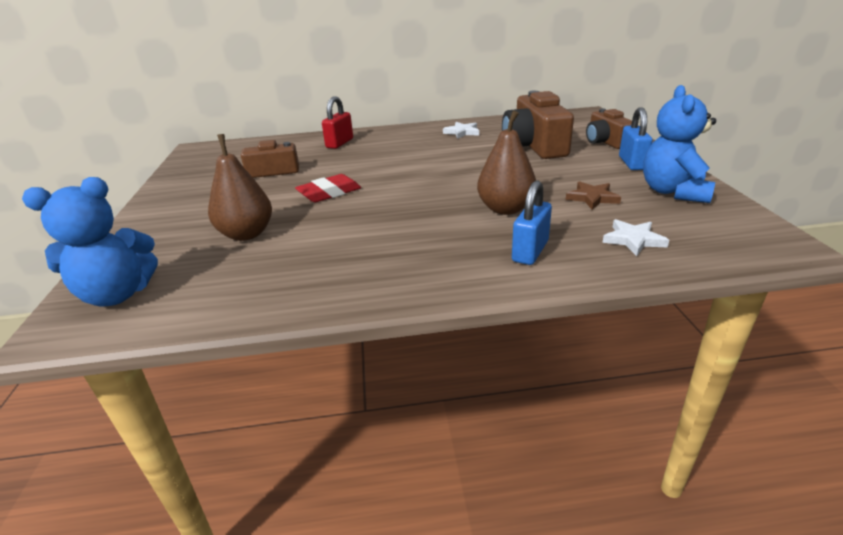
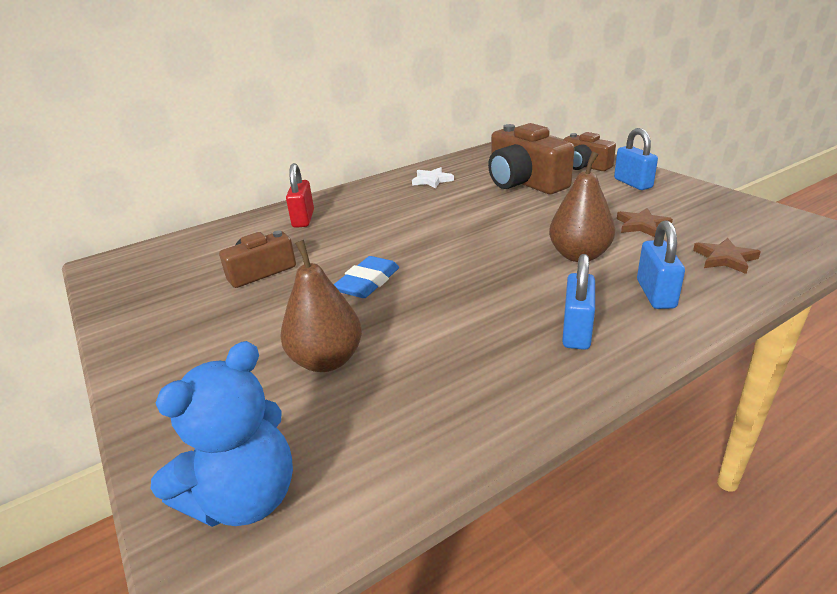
camera: 25 degrees left, 0 degrees up
(329, 193) = (368, 283): red eraser -> blue eraser
(430, 260) = (576, 331): none -> blue padlock
(633, 240) = (725, 259): white star -> brown star
(673, 192) = (699, 204): blue teddy bear -> none

